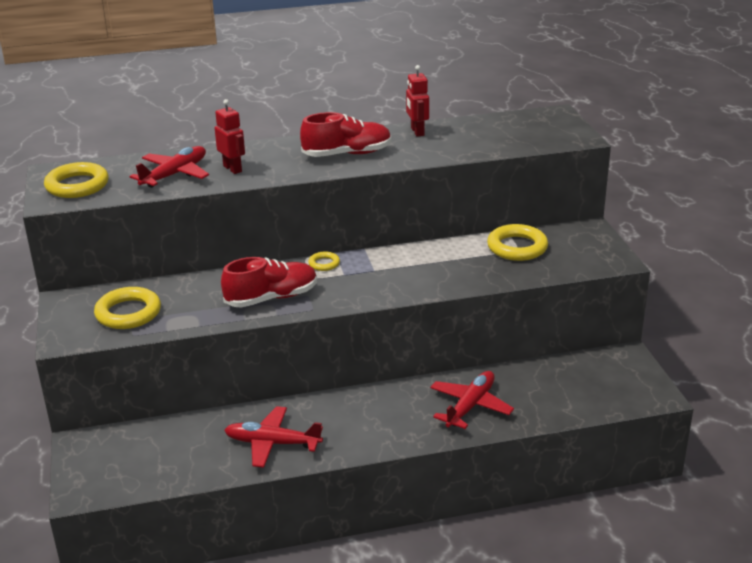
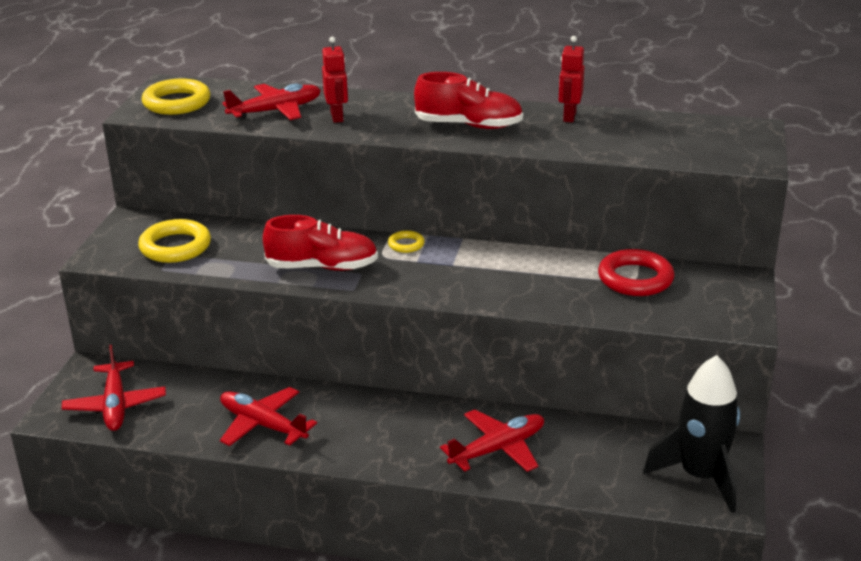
camera: 25 degrees right, 0 degrees up
(130, 466) = (115, 405): none -> red plane
(517, 247) = (635, 278): yellow ring -> red ring
(623, 382) = (700, 476): none -> black rocket

